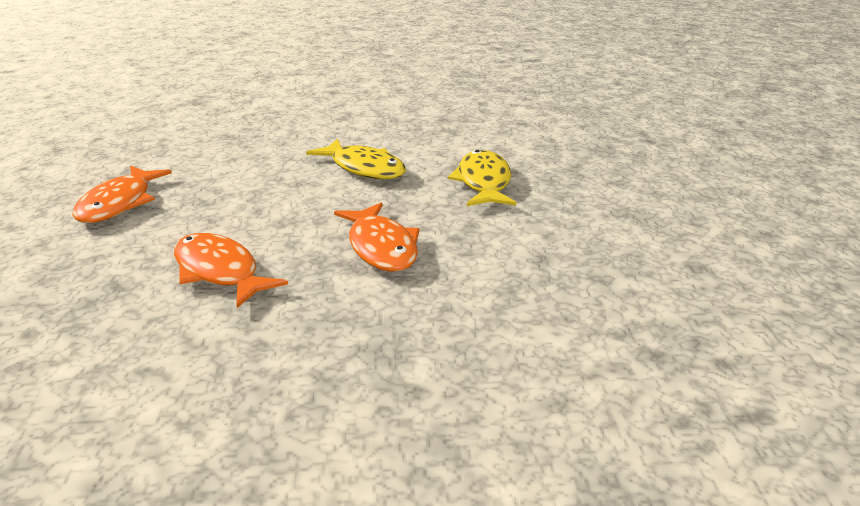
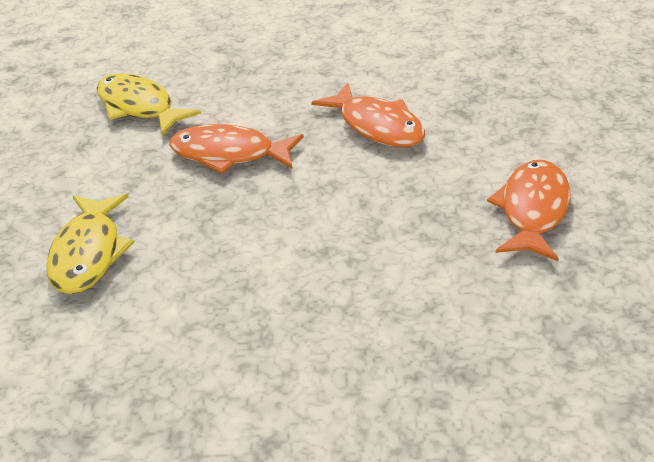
camera: 175 degrees left, 10 degrees up
(364, 168) = (238, 283): yellow fish -> yellow fish (139, 107)
(381, 247) = (229, 154): orange fish -> orange fish turned 60 degrees counterclockwise

